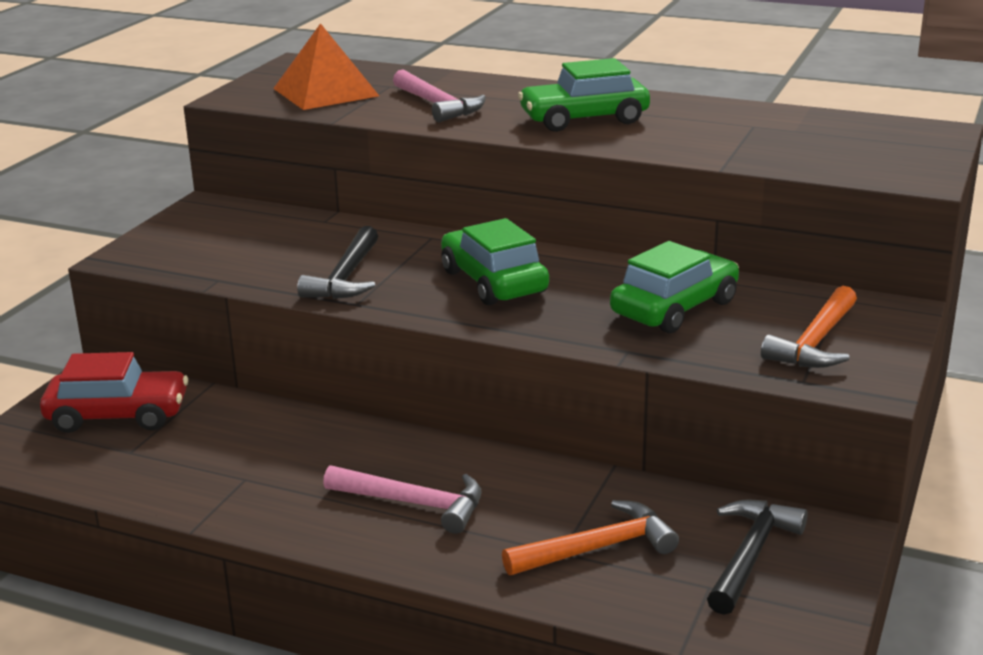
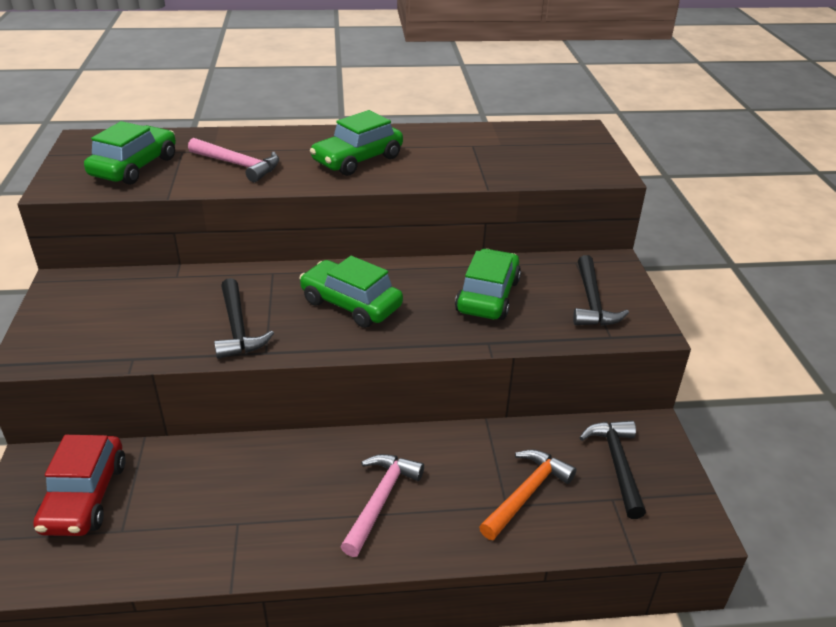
camera: 30 degrees left, 10 degrees up
(118, 415) = (84, 496): red car -> red car turned 120 degrees clockwise
(325, 92) = (135, 167): orange pyramid -> green car
(413, 504) = (380, 500): pink hammer -> pink hammer turned 60 degrees counterclockwise
(815, 342) = (592, 302): orange hammer -> black hammer

